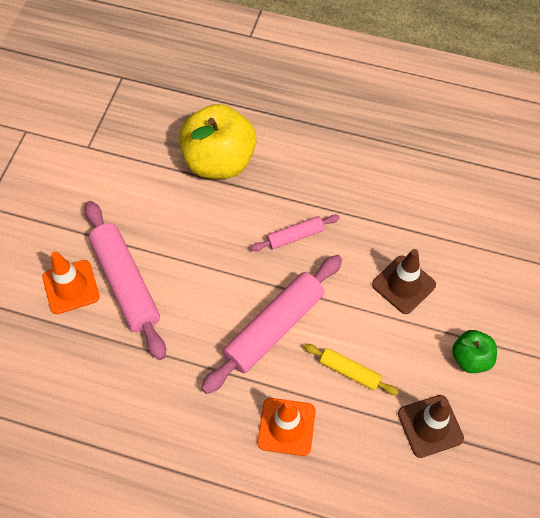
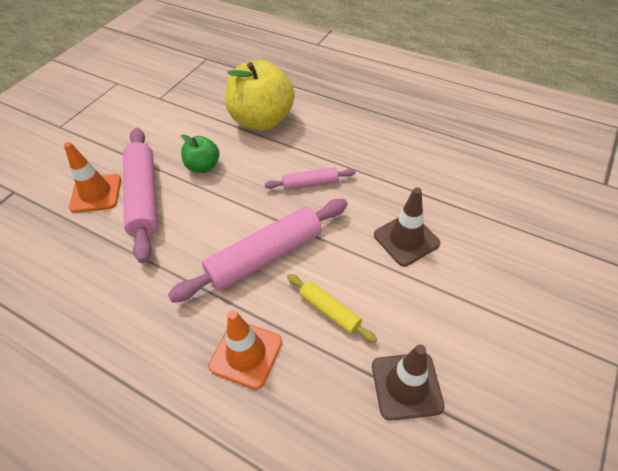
camera: 15 degrees right, 10 degrees down
(470, 358) = (466, 321): green apple -> green apple (203, 166)

